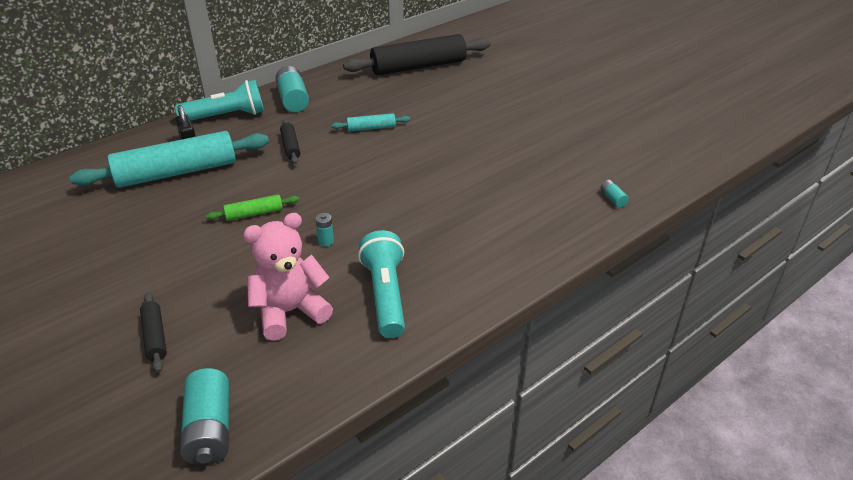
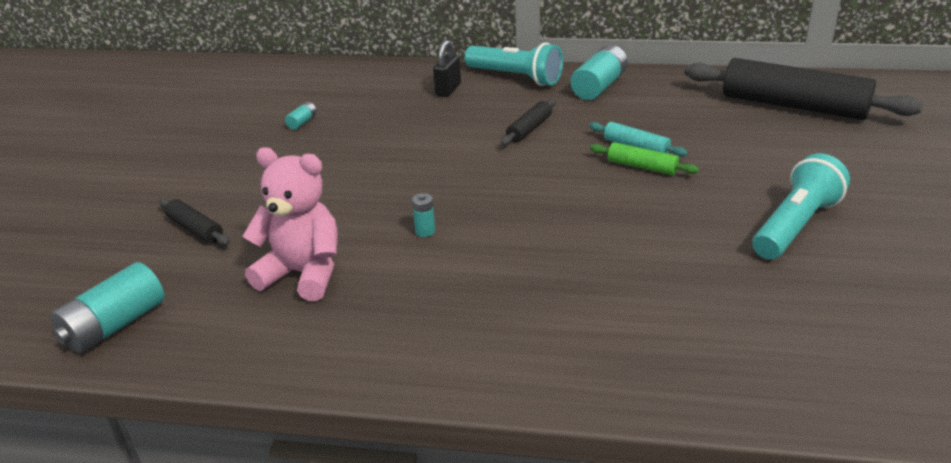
camera: 50 degrees right, 5 degrees down
(155, 337) = (195, 229): black rolling pin -> black rolling pin turned 75 degrees counterclockwise
(176, 172) = (405, 107): turquoise rolling pin -> none
(254, 213) = (407, 173): green rolling pin -> green rolling pin (642, 166)
(385, 295) = (396, 314): turquoise flashlight -> turquoise flashlight (795, 226)
(613, 199) = (829, 383): turquoise battery -> turquoise battery (302, 122)

